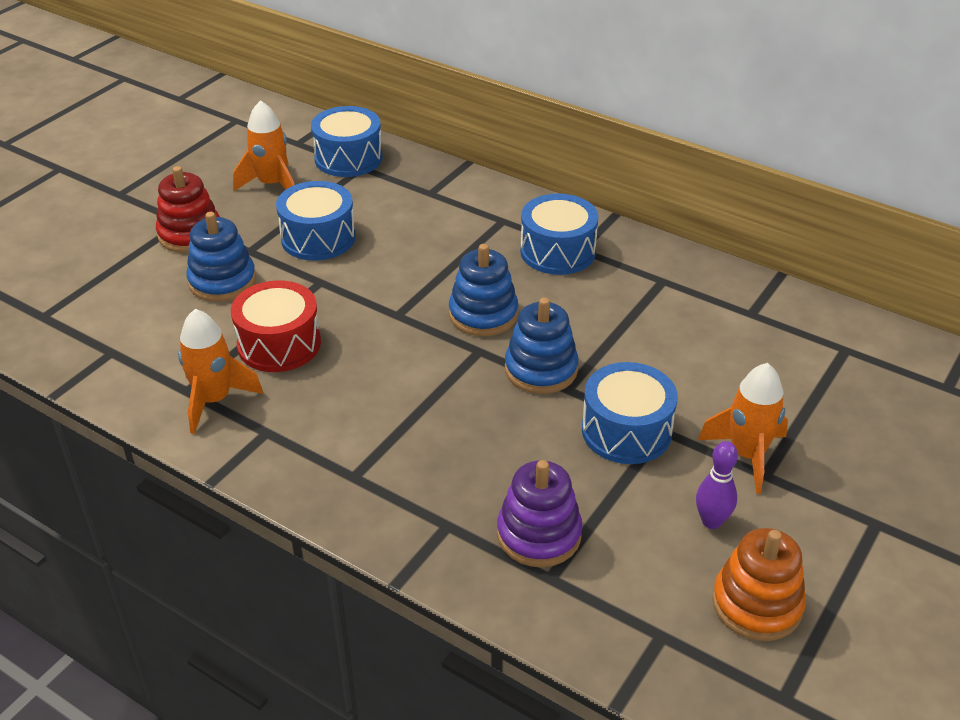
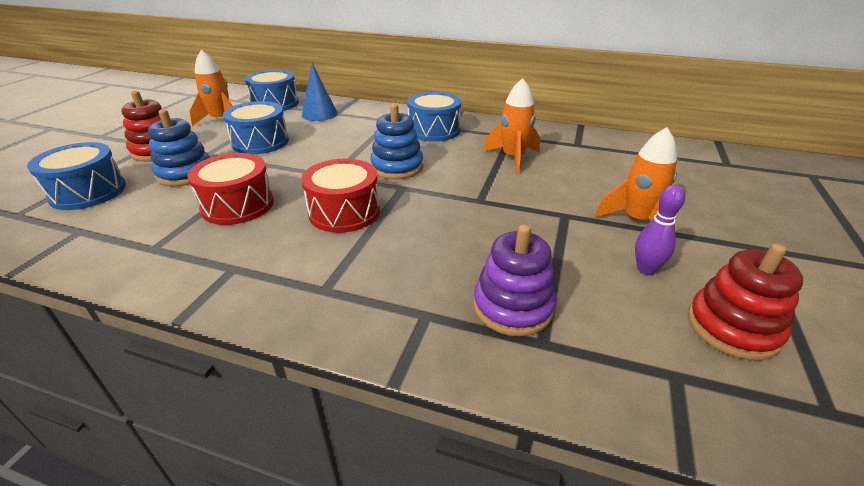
camera: 15 degrees left, 5 degrees down
(214, 400) = (180, 252): orange rocket -> orange rocket (513, 158)
(398, 377) = (344, 212): none -> red drum
(406, 191) = (319, 114): none -> blue cone
(541, 369) = (454, 192): blue stacking toy -> none
(626, 431) = (539, 219): blue drum -> blue drum (88, 192)
(756, 604) = (732, 328): orange stacking toy -> red stacking toy

